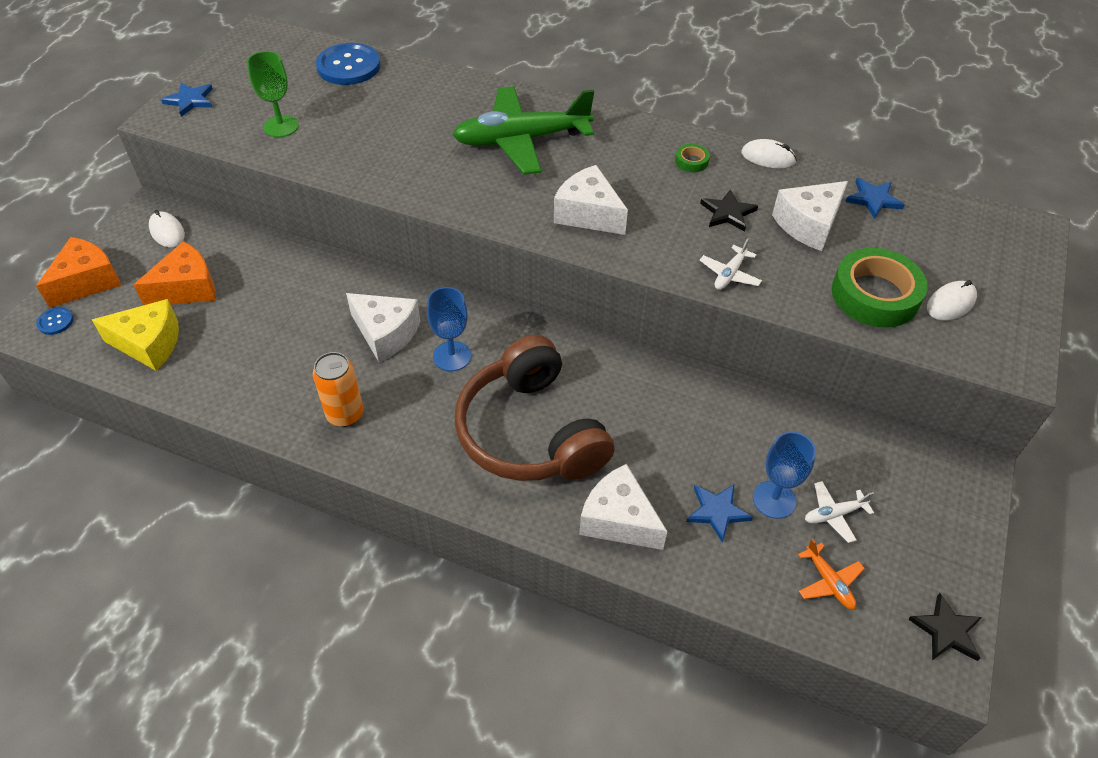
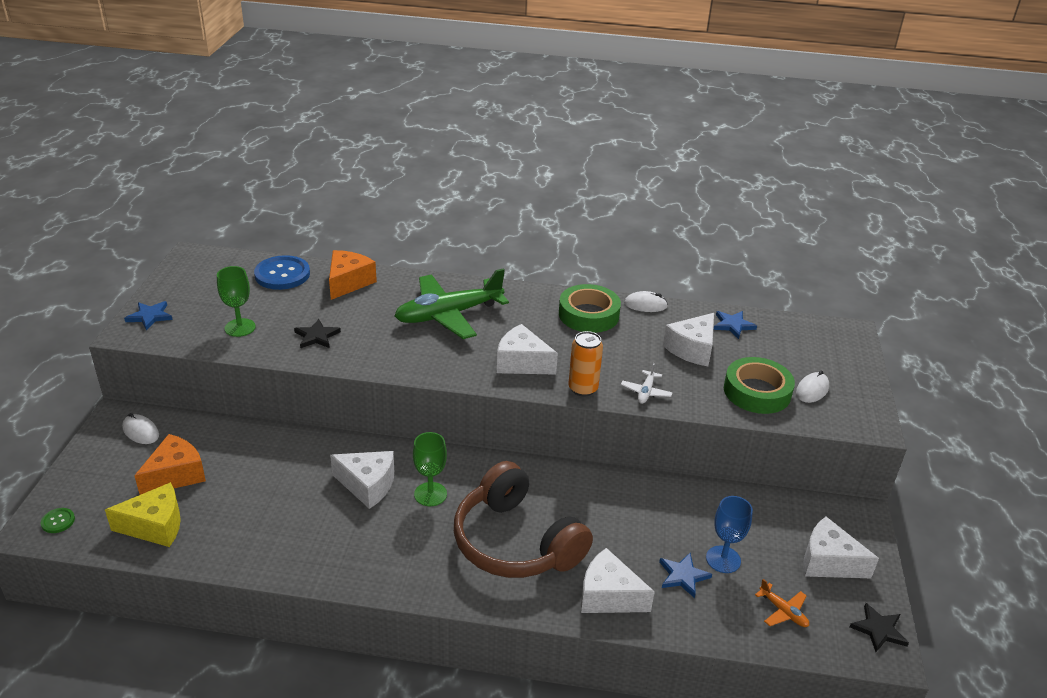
camera: 15 degrees left, 15 degrees down
(55, 322) = (58, 521): blue button -> green button
(87, 282) = (78, 483): orange cheese -> orange cheese (348, 282)
(345, 414) = (353, 554): orange can -> orange can (583, 388)
(452, 356) = (430, 494): blue goblet -> green goblet
(691, 161) = (588, 315): green tape -> green tape, size x2.27
(728, 213) = (629, 348): black star -> black star (316, 336)
(834, 514) = (771, 562): white plane -> none
(909, 528) = (828, 562): none -> white cheese

